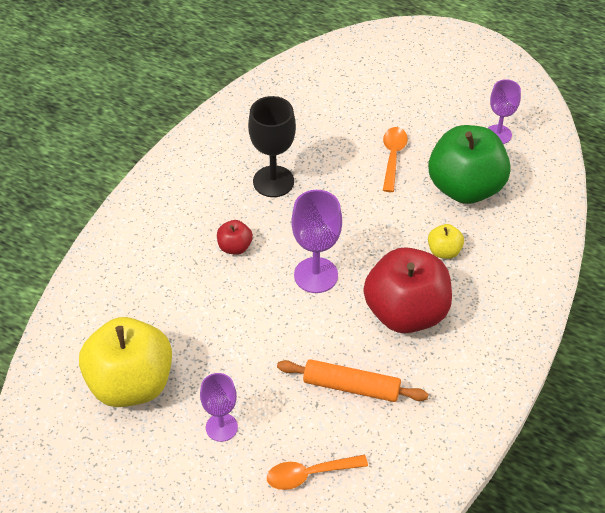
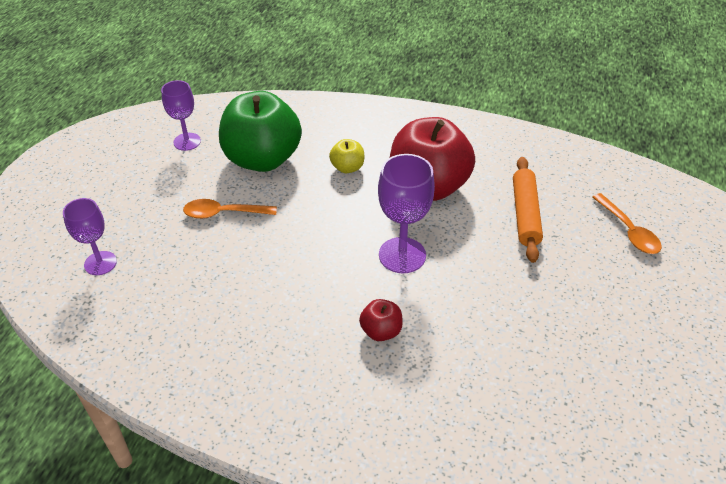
camera: 100 degrees left, 5 degrees down
(131, 384) = (604, 394): yellow apple -> none
(221, 427) = (615, 302): purple goblet -> purple goblet (100, 263)
(273, 181) = (272, 311): black goblet -> none

